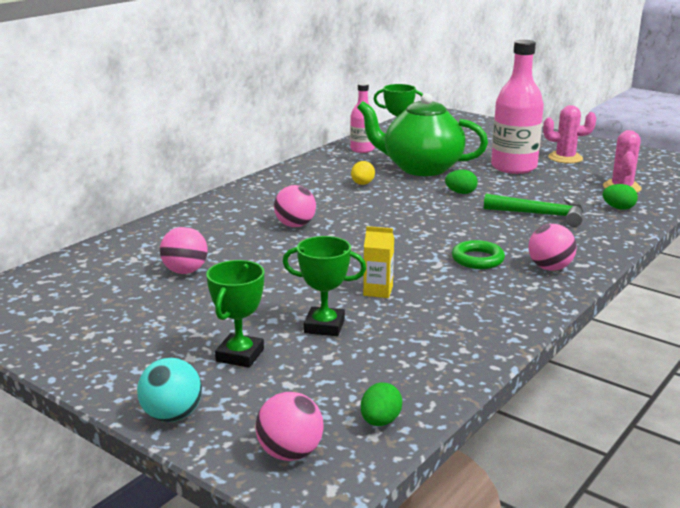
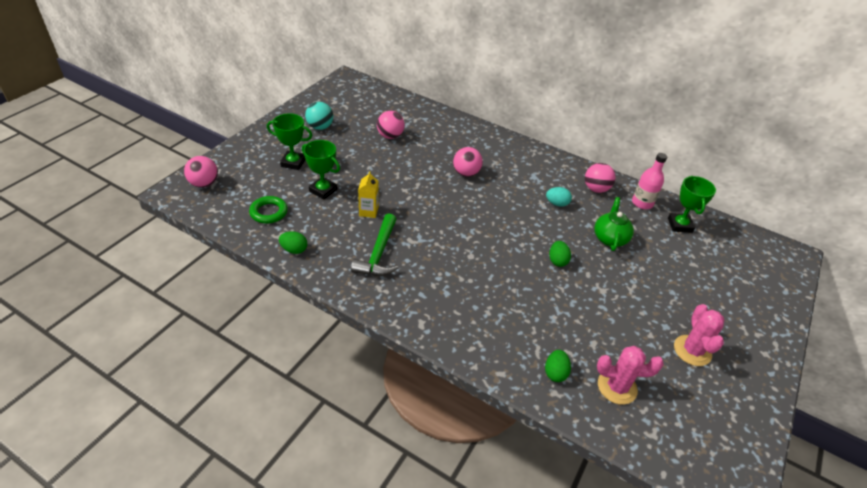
camera: 80 degrees right, 20 degrees up
(172, 415) = (241, 148): turquoise ball -> turquoise ball (320, 127)
(324, 326) = (323, 190): green trophy -> green trophy turned 60 degrees counterclockwise
(362, 184) = (557, 203): yellow egg -> turquoise egg
(380, 421) = (223, 212): green egg -> green egg (294, 250)
(421, 168) = (610, 238): green teapot -> green teapot, size x0.53
(477, 259) = (422, 262): green ring -> green ring (269, 212)
(513, 167) = (642, 303): pink bottle -> none
(540, 215) = (521, 309): green hammer -> green hammer (378, 254)
(550, 268) = (412, 302): pink ball -> pink ball (596, 189)

